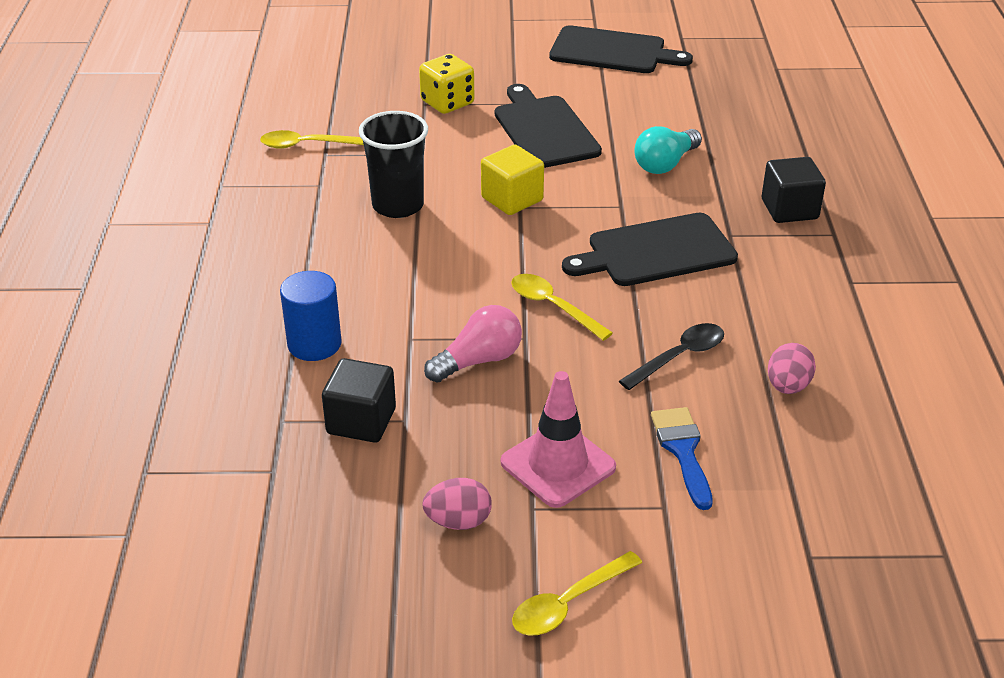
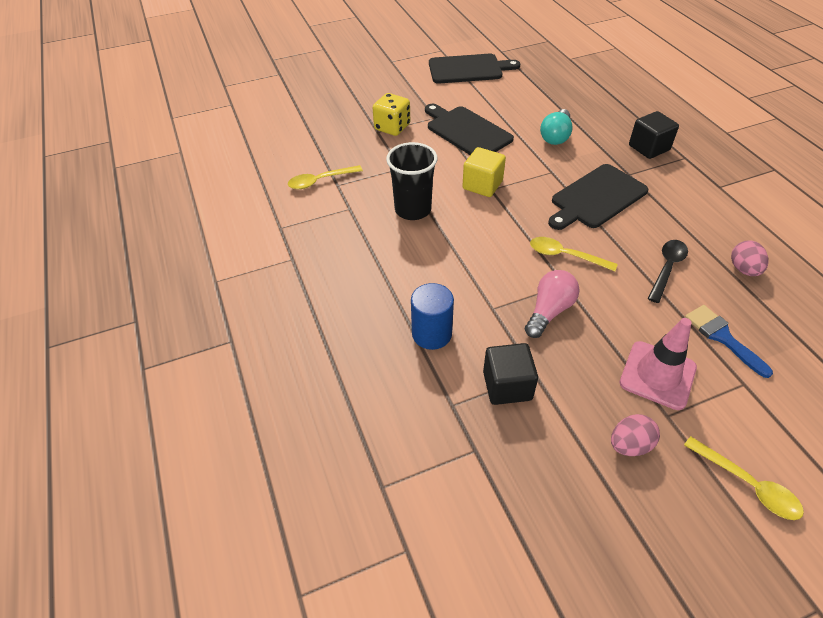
camera: 20 degrees left, 10 degrees up
(568, 603) = (747, 484): yellow spoon -> yellow spoon turned 75 degrees counterclockwise

